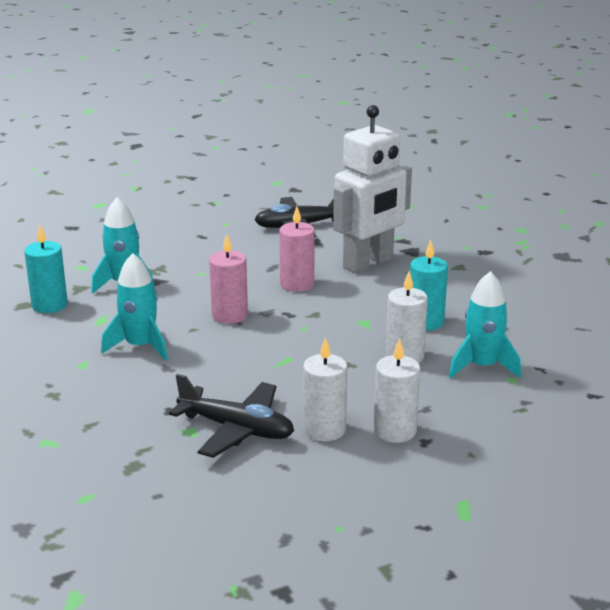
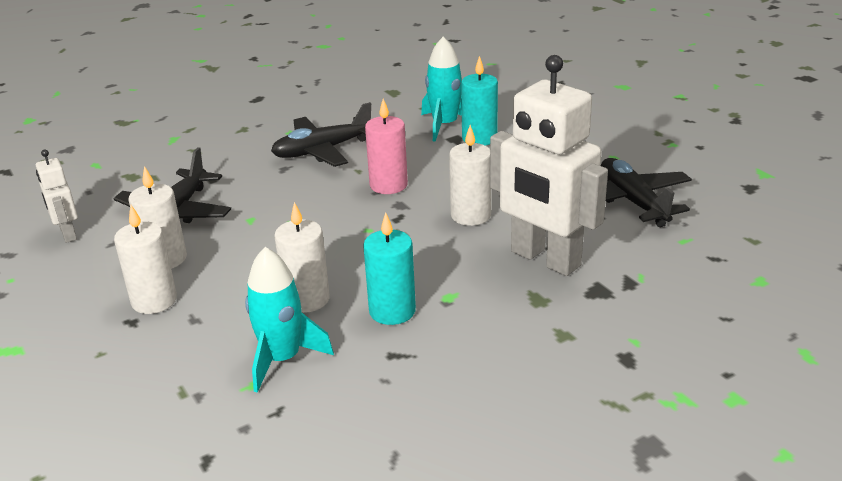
camera: 85 degrees right, 5 degrees up
(49, 305) = (394, 101): turquoise candle -> turquoise candle (479, 138)
(140, 346) = (322, 150): turquoise rocket -> black plane
(255, 498) = (68, 234): none -> white robot
(297, 284) = (470, 215): pink candle -> white candle

